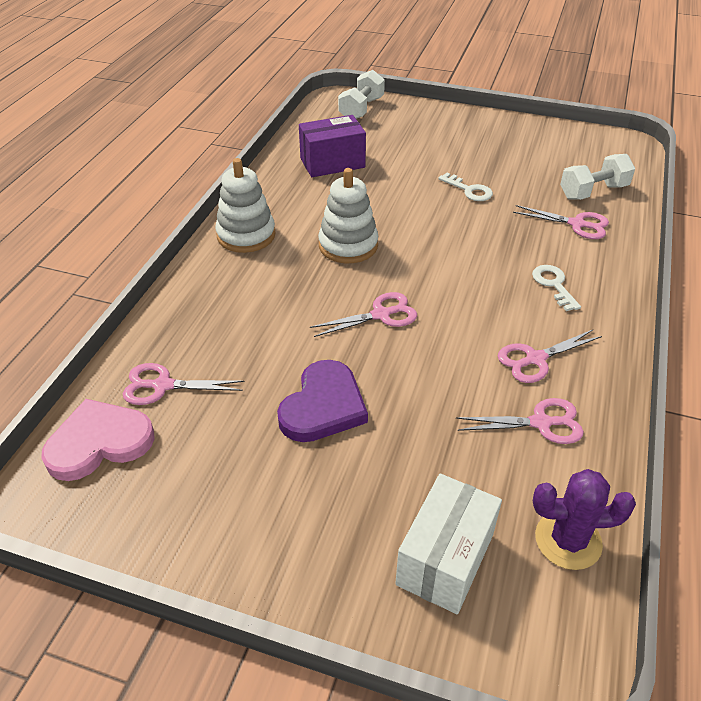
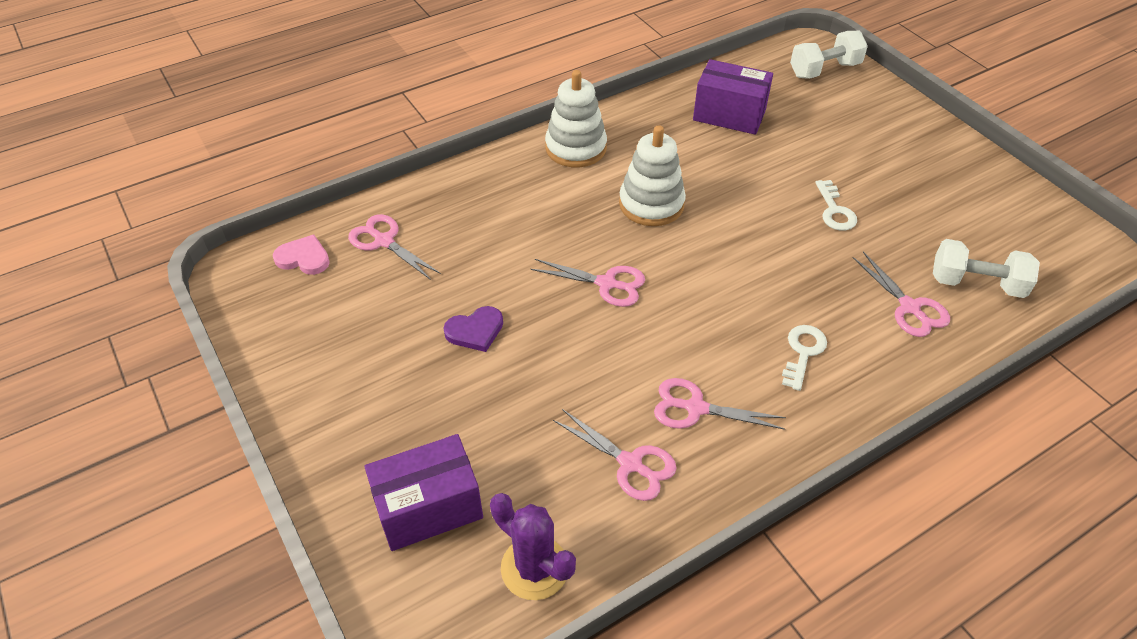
camera: 40 degrees right, 5 degrees up
(99, 442) = (304, 258): pink heart -> pink heart, size x0.60
(323, 406) = (475, 331): purple heart -> purple heart, size x0.60
(445, 559) = (429, 508): white box -> purple box

